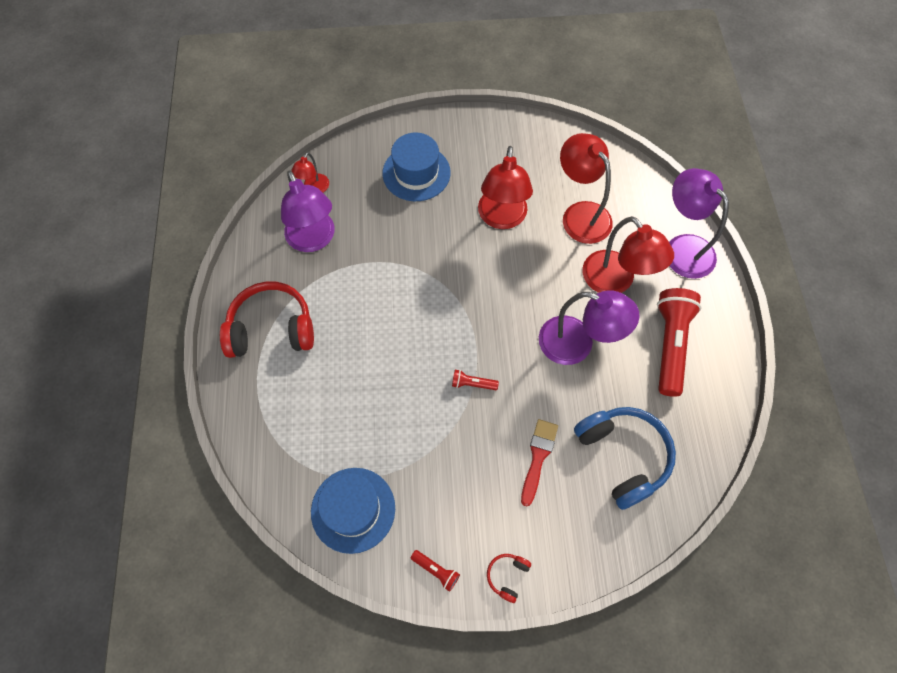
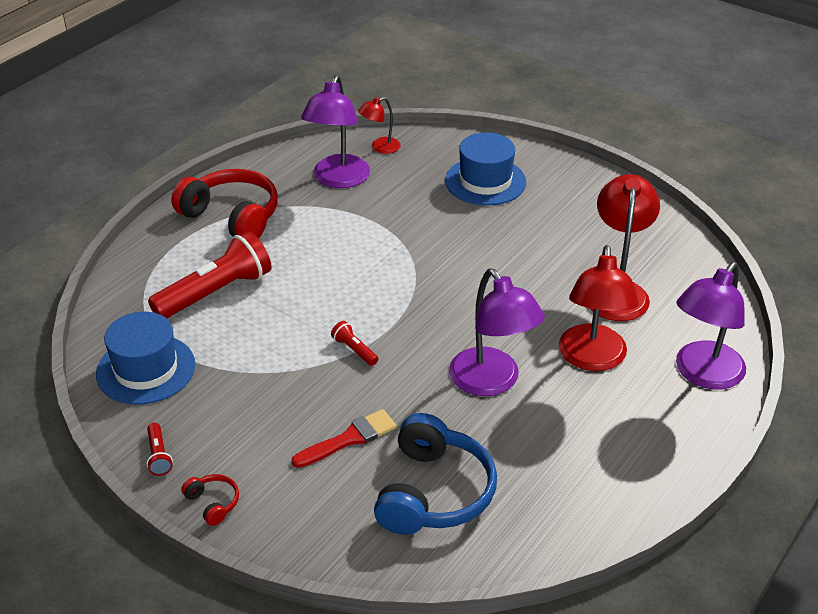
camera: 40 degrees right, 25 degrees down
(502, 218) = (529, 252): red lamp -> none
(507, 576) = (213, 503): red headphones -> red headphones turned 75 degrees clockwise
(670, 345) = (593, 440): red flashlight -> red flashlight (215, 292)
(682, 248) = (703, 374): purple lamp -> purple lamp turned 150 degrees counterclockwise

